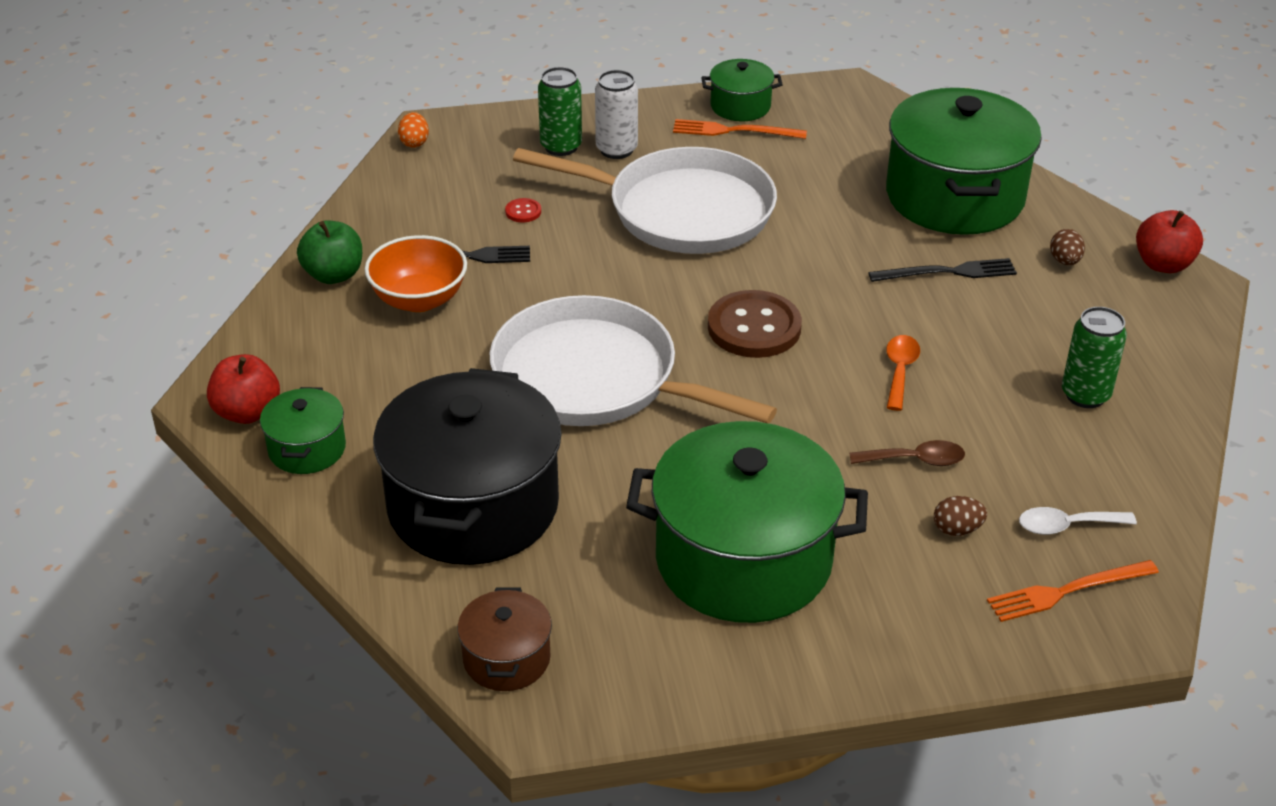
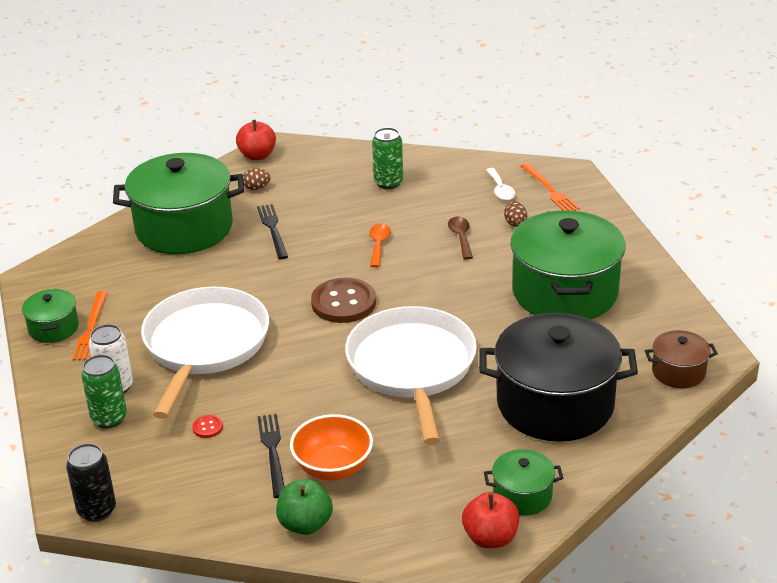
camera: 95 degrees left, 5 degrees down
(414, 142) = (97, 510): orange egg -> black can
(593, 378) = (412, 367): white pan -> white pan turned 150 degrees clockwise
(900, 371) = (378, 245): orange spoon -> orange spoon turned 90 degrees clockwise

